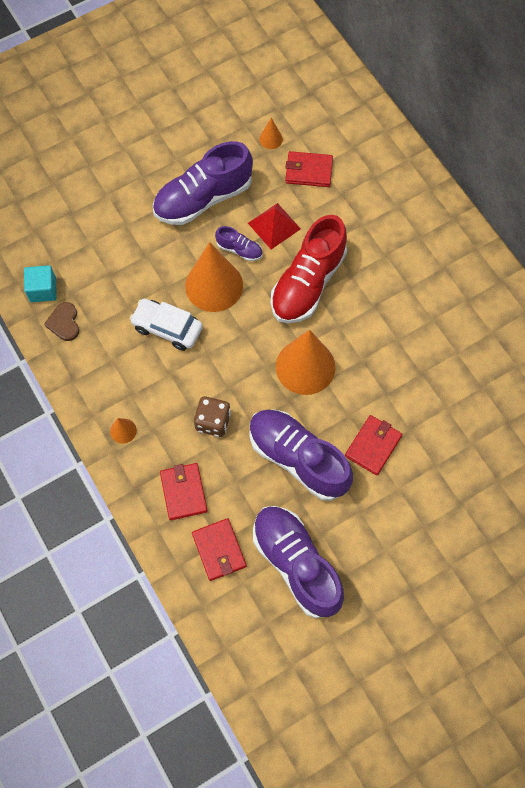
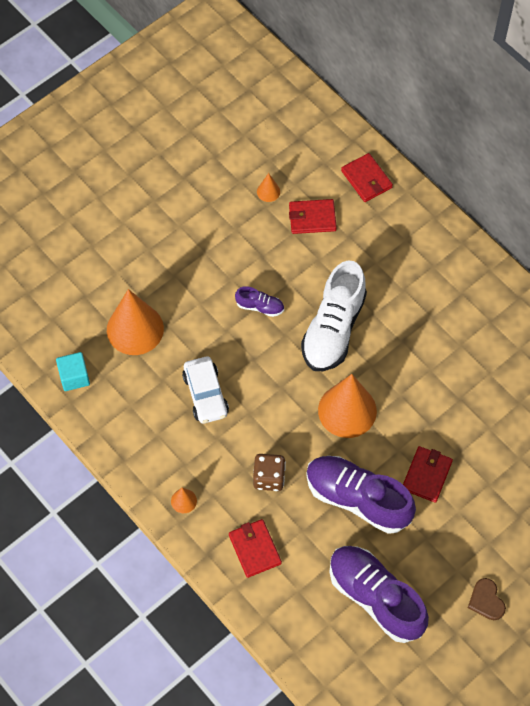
camera: 10 degrees left, 5 degrees down
(64, 323) = (102, 406): brown heart -> brown heart (486, 600)
(167, 328) = (205, 395): white car -> white car turned 120 degrees counterclockwise
(203, 198) = (214, 261): purple shoe -> none
(214, 285) = (242, 346): orange cone -> orange cone (135, 329)
(219, 550) = (300, 597): red wallet -> red wallet (366, 179)
(274, 226) = (289, 278): red pyramid -> none
(308, 283) = (333, 329): red shoe -> white shoe

